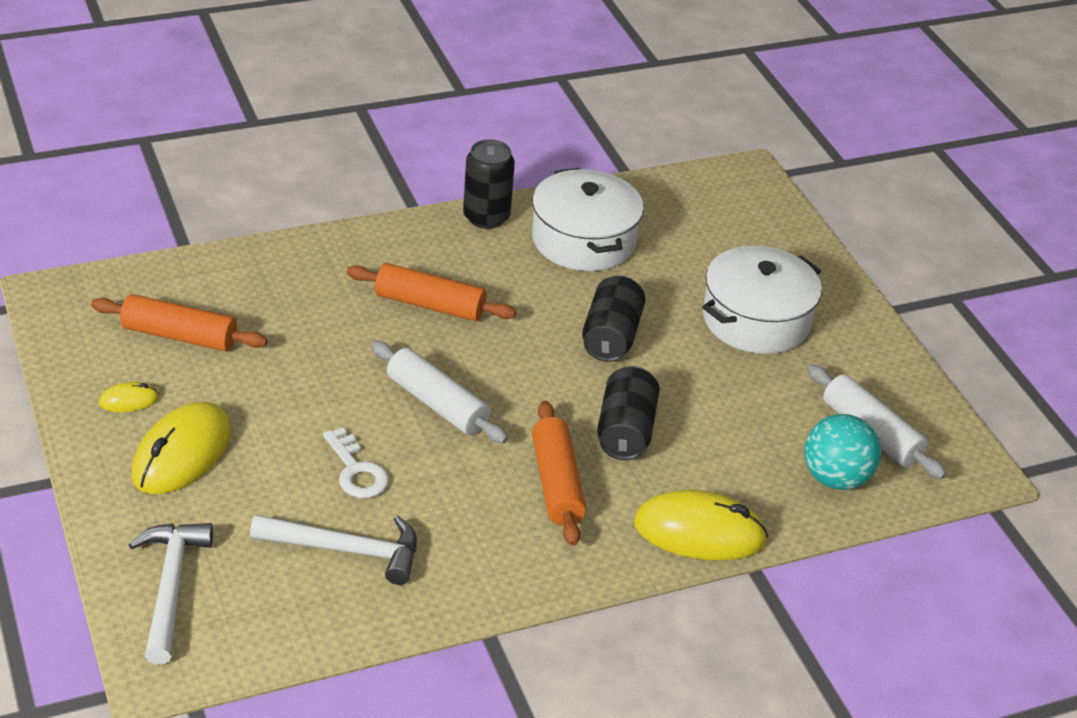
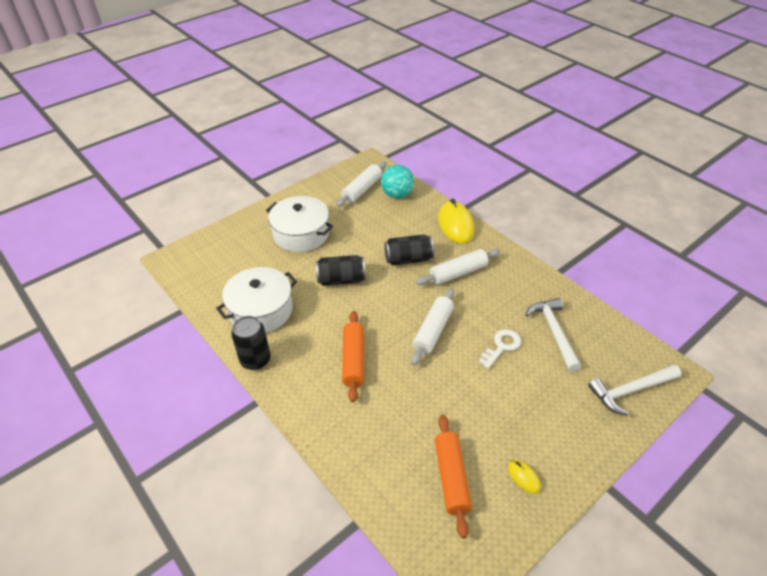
camera: 105 degrees left, 5 degrees up
(182, 454) = (544, 428): yellow mouse -> none
(556, 483) = (458, 273): orange rolling pin -> white rolling pin

